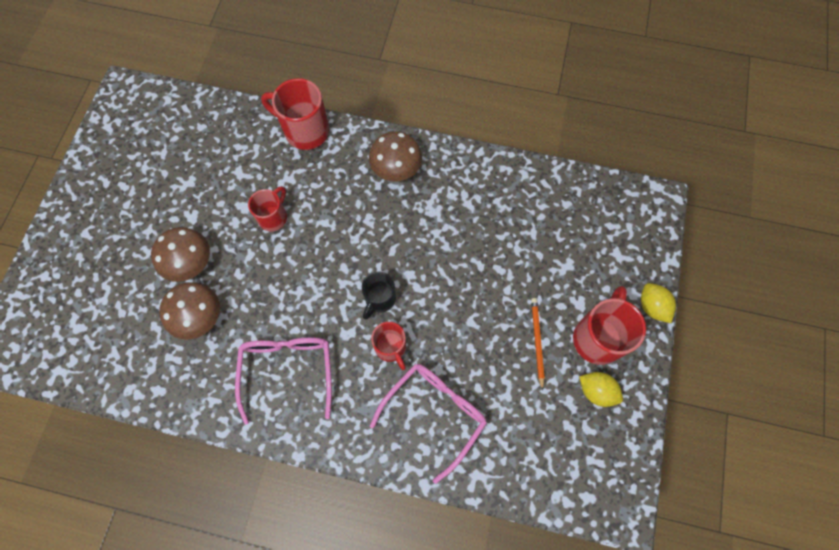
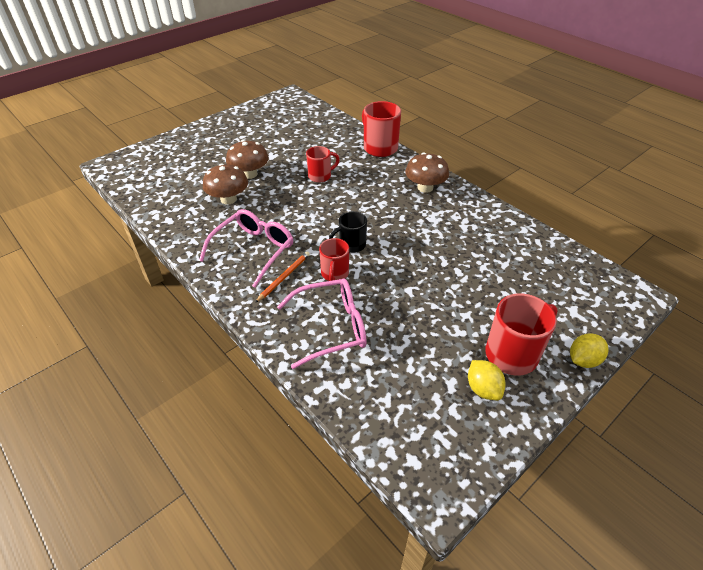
camera: 35 degrees right, 25 degrees down
(537, 341) = (454, 328): orange pencil -> orange pencil (284, 277)
(652, 307) = (583, 360): yellow lemon -> yellow lemon turned 45 degrees clockwise

